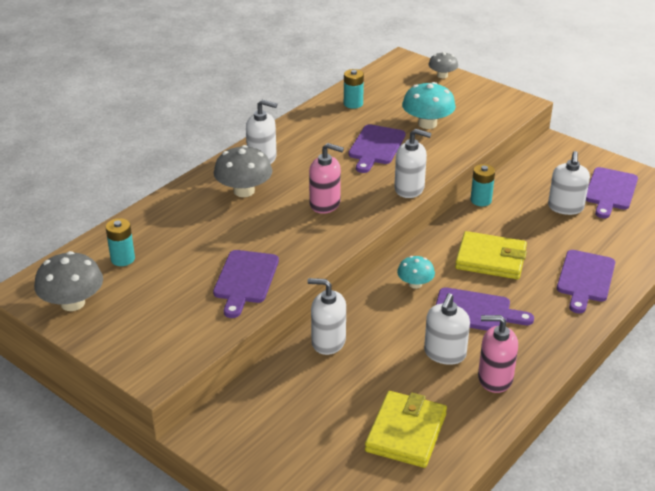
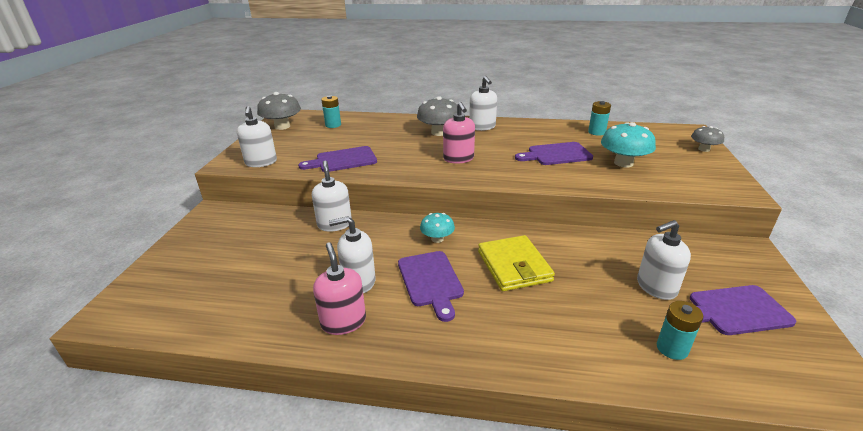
camera: 60 degrees right, 5 degrees down
(406, 432) = (245, 293): yellow wallet -> none
(409, 189) = (522, 181): white soap dispenser -> white soap dispenser (261, 162)
(481, 200) = (591, 235): turquoise battery -> turquoise battery (672, 348)
(585, 279) = (554, 338): purple cutting board -> none

